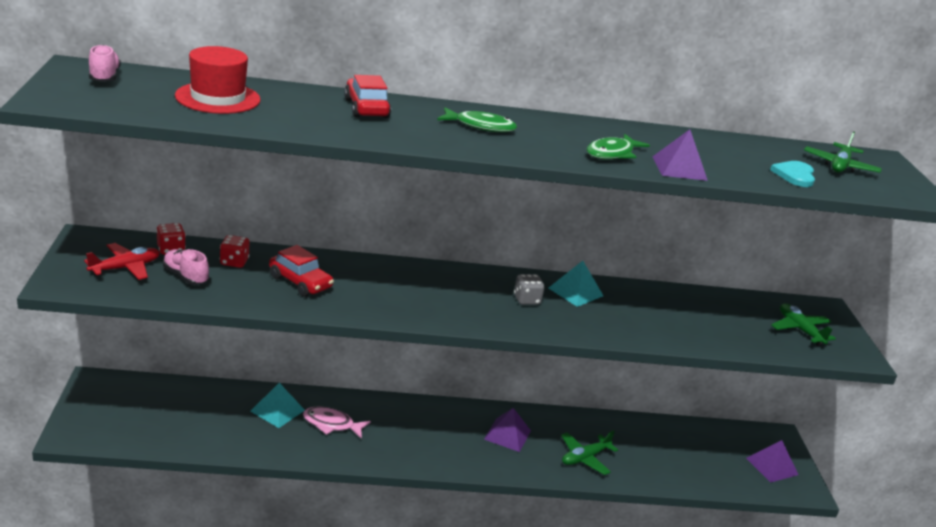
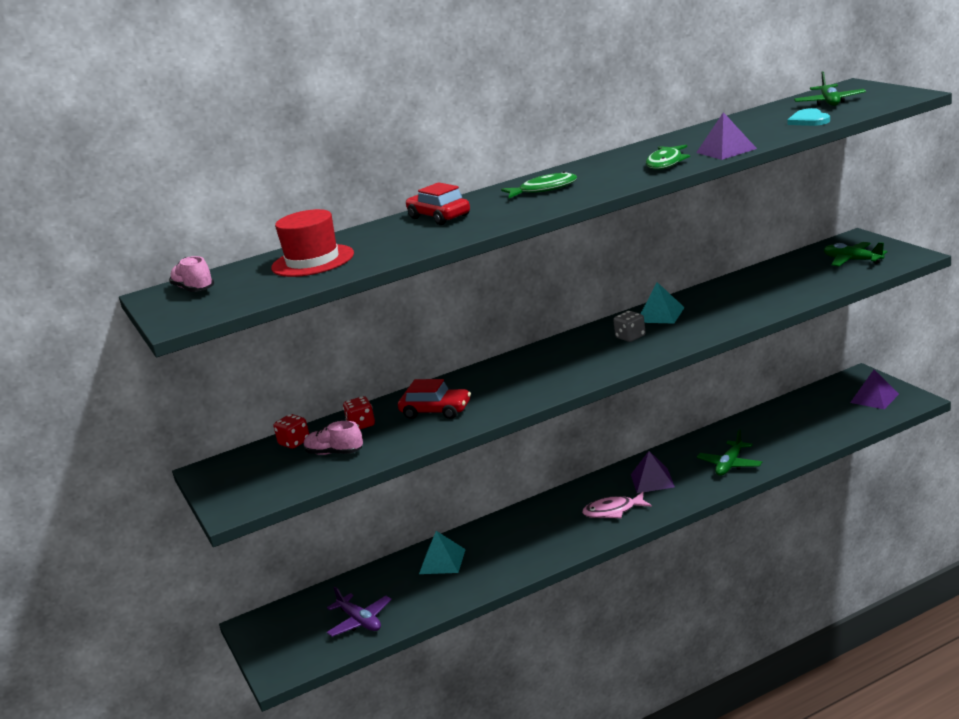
camera: 15 degrees left, 5 degrees down
(125, 268) = (274, 472): red plane -> none
(167, 426) = (360, 621): none -> purple plane
(331, 424) = (500, 547): pink fish -> pink fish (613, 511)

